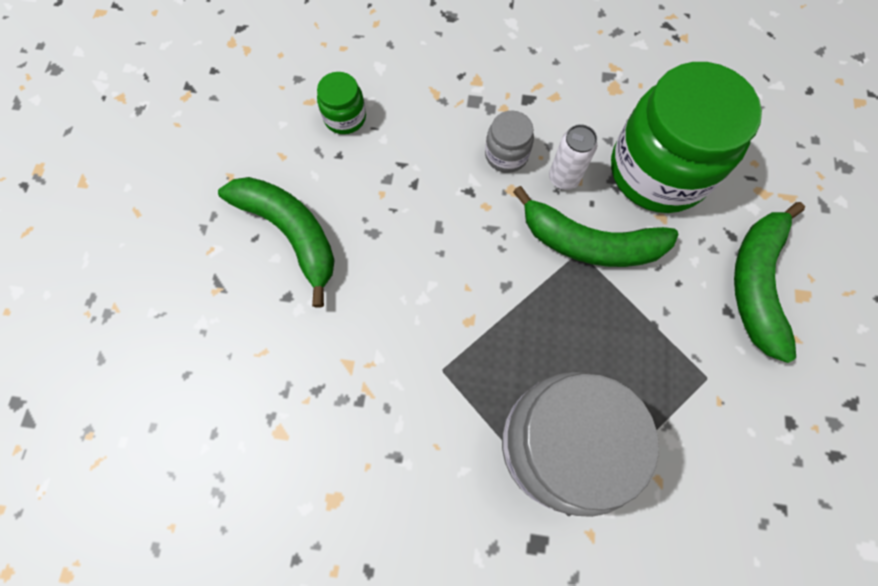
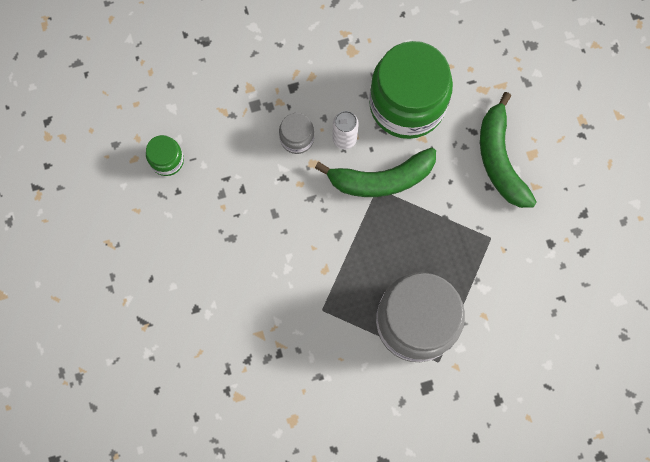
camera: 25 degrees left, 5 degrees up
(290, 233) = (174, 264): green banana -> none

